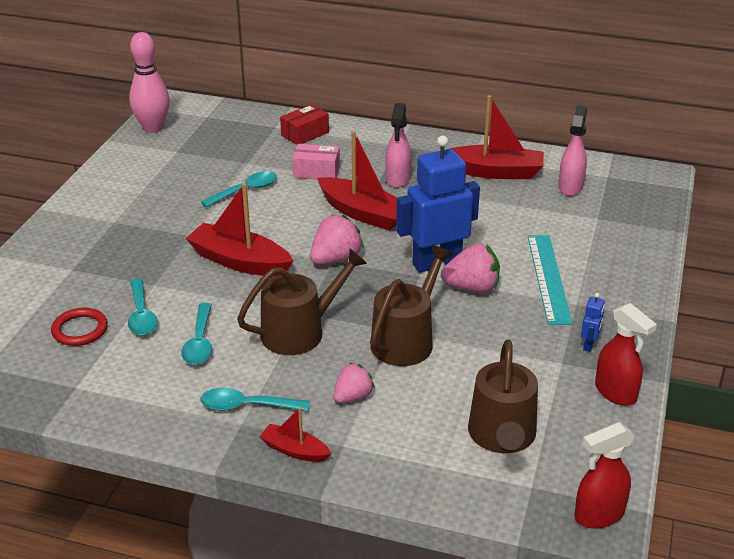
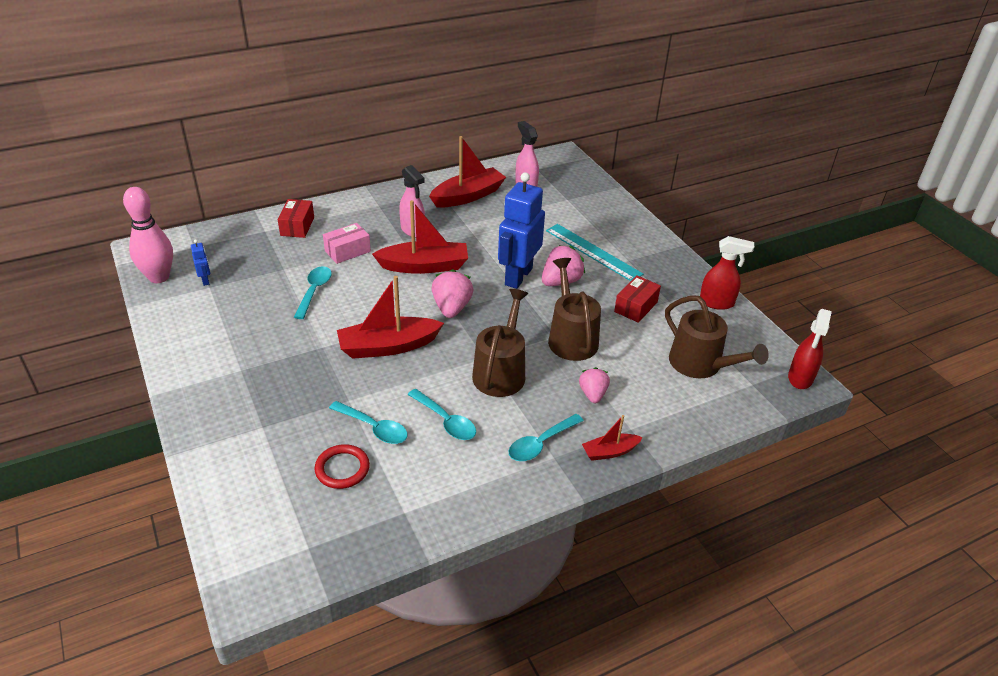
camera: 45 degrees left, 5 degrees up
(515, 349) = (635, 307): none -> red box
(589, 345) = (667, 282): blue robot -> blue robot (205, 280)

